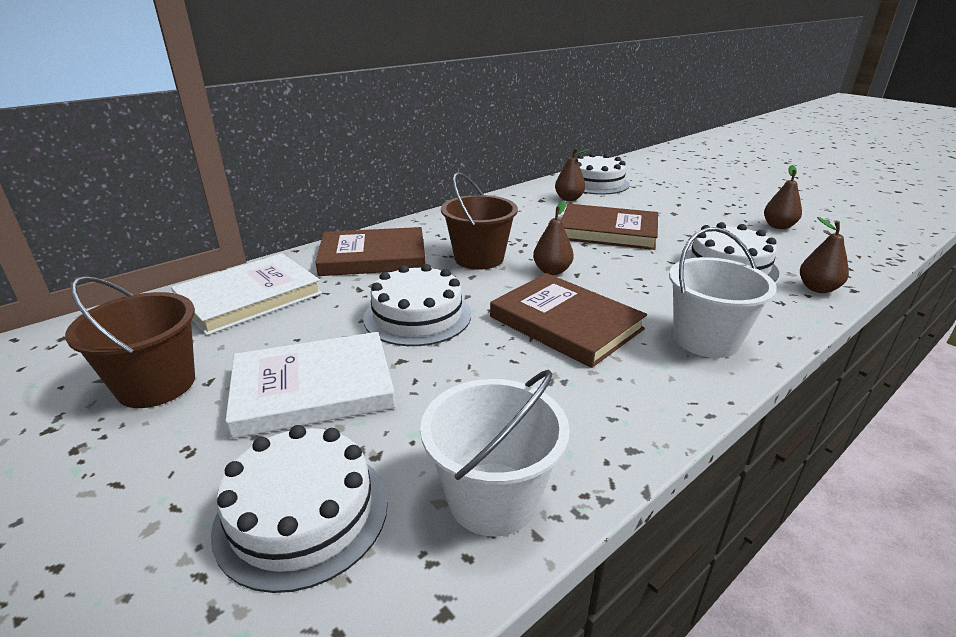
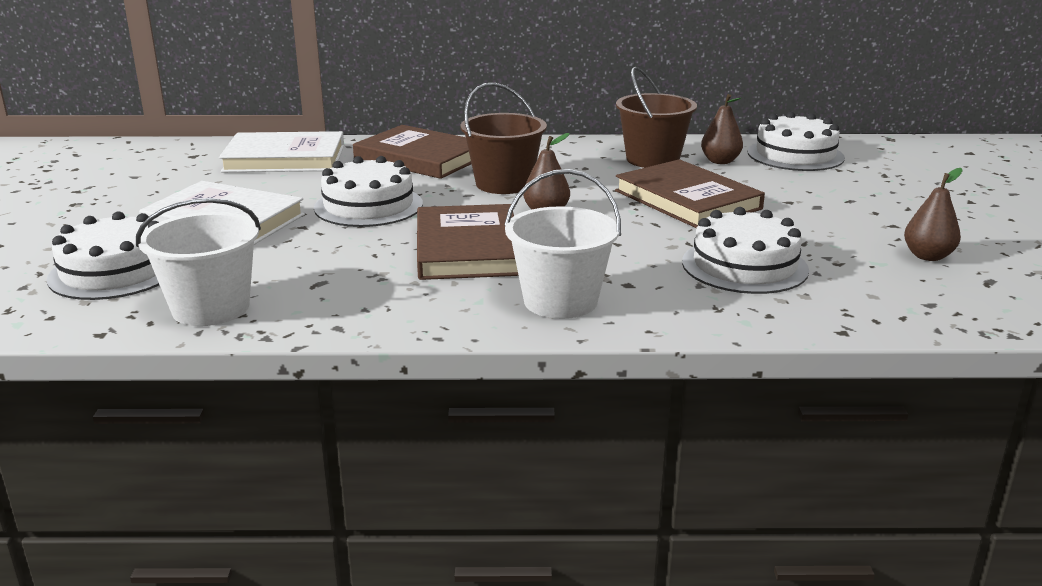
camera: 40 degrees right, 5 degrees down
(156, 385) = (153, 188): brown bucket -> brown bucket (652, 159)
(817, 288) = (798, 315): brown pear -> none

